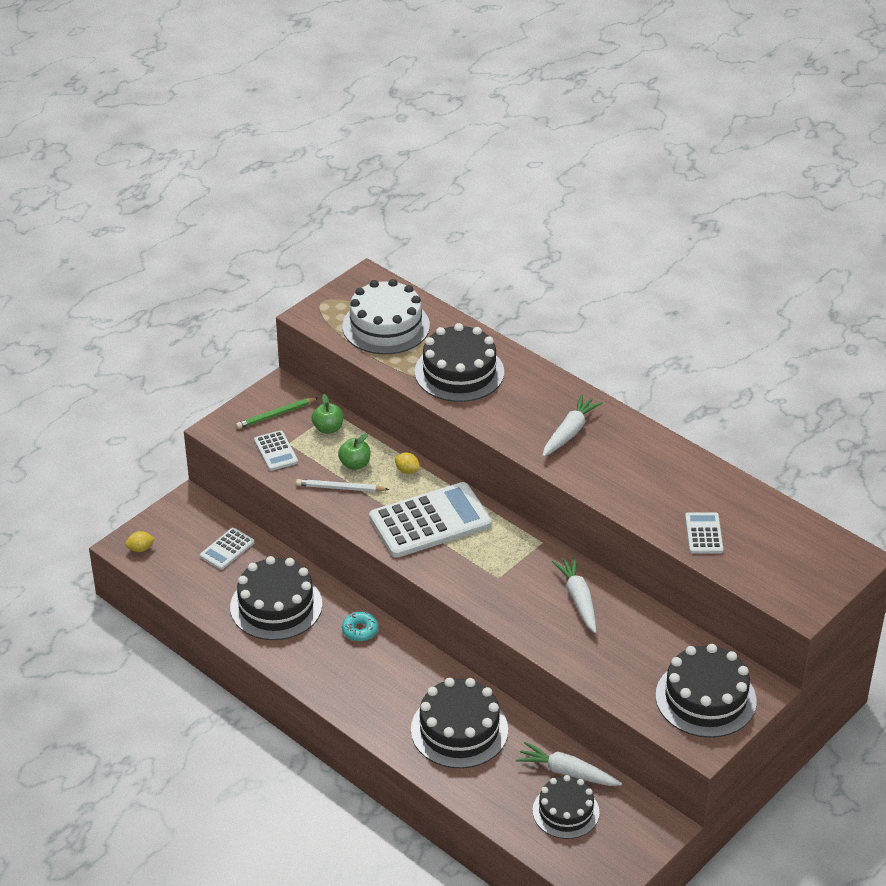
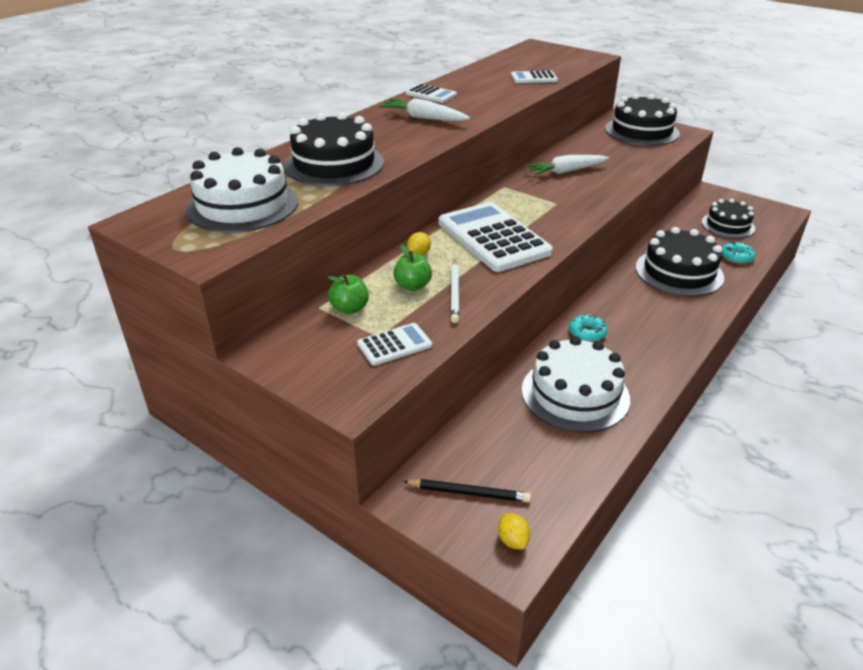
camera: 95 degrees left, 5 degrees down
(186, 532) = (469, 493): none -> black pencil
(227, 549) = (493, 446): white calculator -> white calculator (431, 94)
(276, 415) = (321, 351): green pencil -> none
(276, 606) = (575, 394): black cake -> white cake
(486, 793) = (736, 257): none -> turquoise donut
(567, 772) = (690, 225): white carrot -> none

